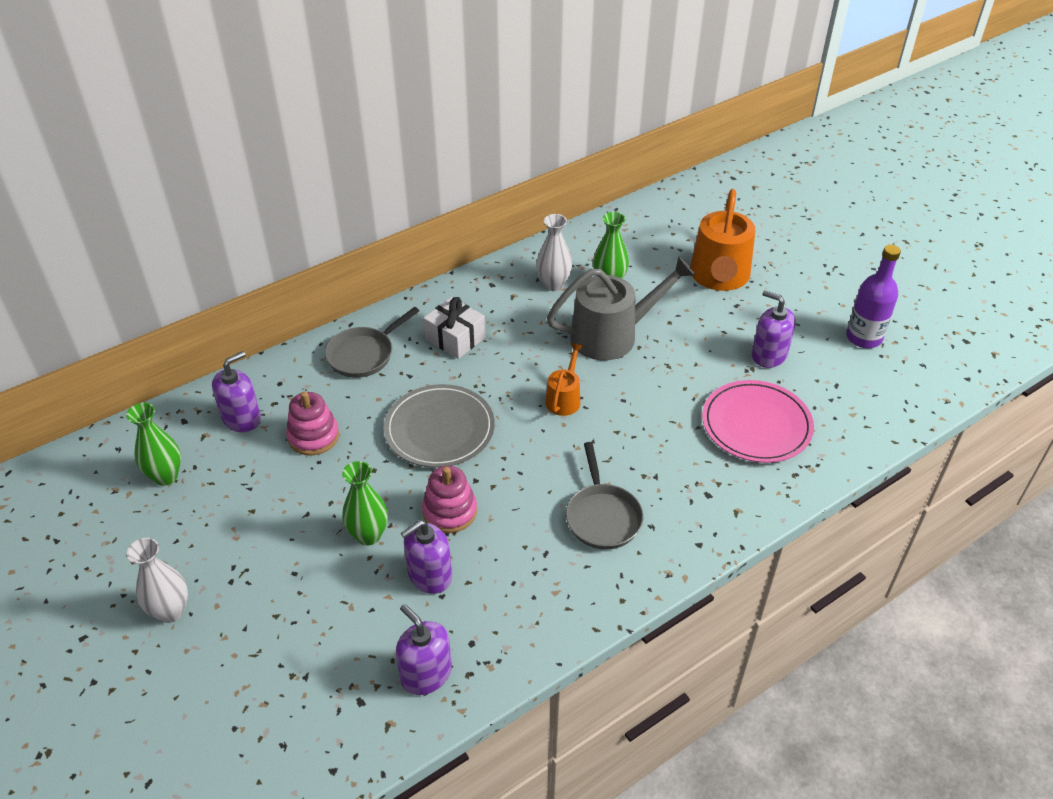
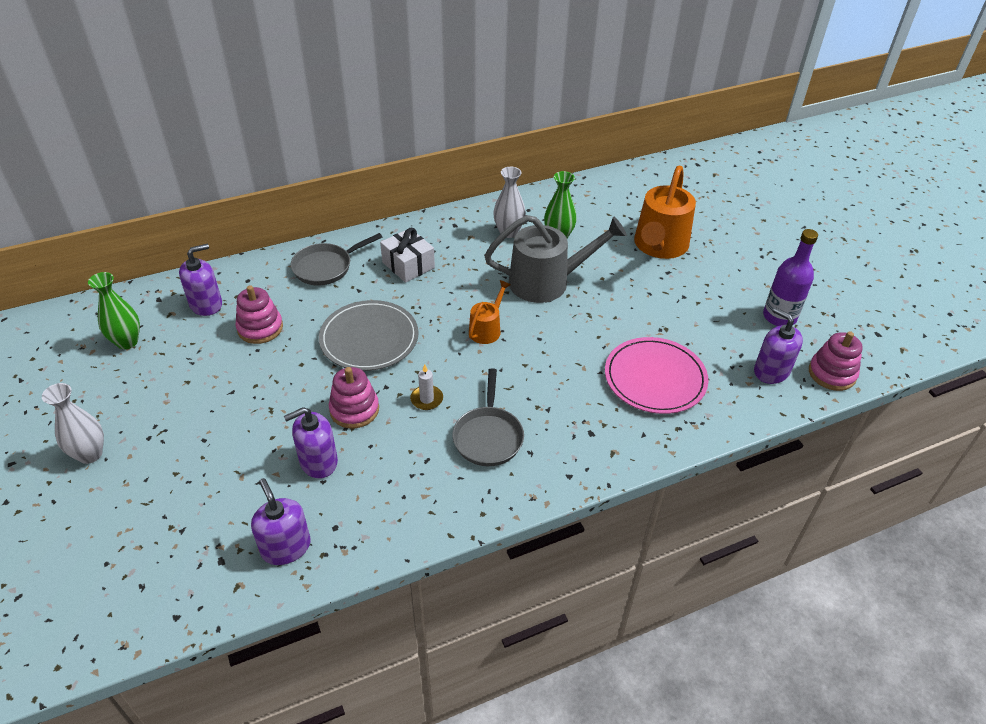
camera: 10 degrees right, 0 degrees up
(368, 535) = (277, 418): green vase -> none
(524, 487) = (426, 399): none -> white candle
(769, 355) = (685, 319): purple soap dispenser -> purple soap dispenser (771, 371)
(932, 391) = (832, 373): none -> pink stacking toy

